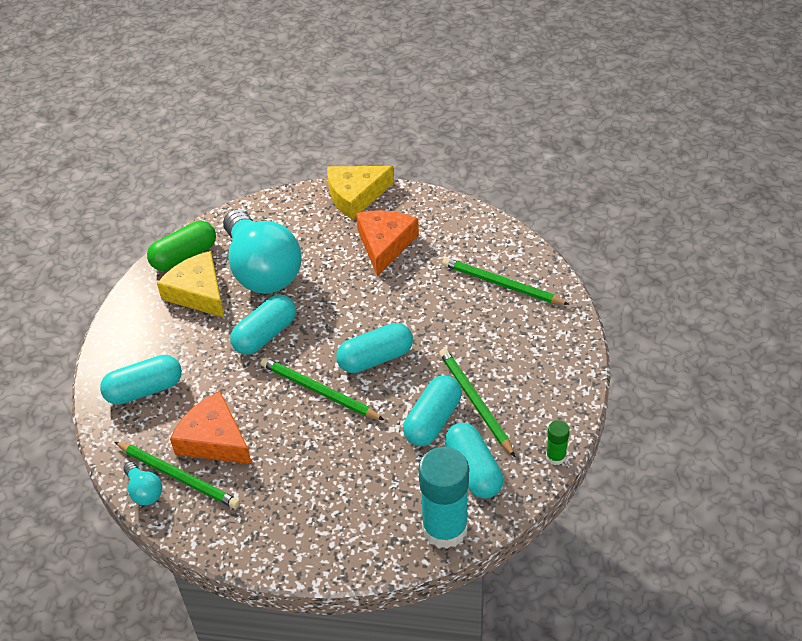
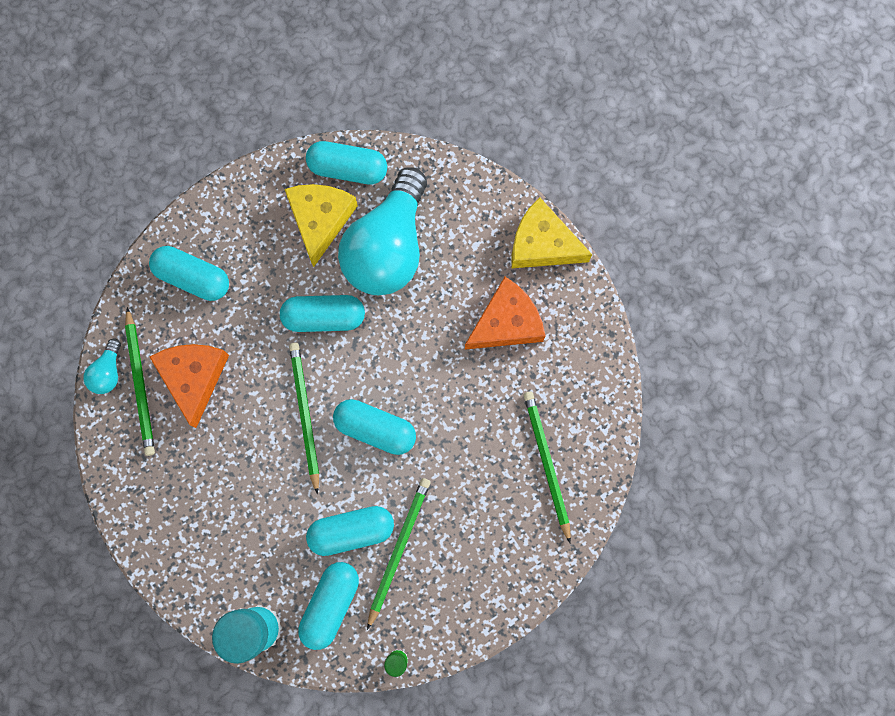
camera: 45 degrees right, 30 degrees up
(184, 256) = (348, 169): green capsule -> turquoise capsule

